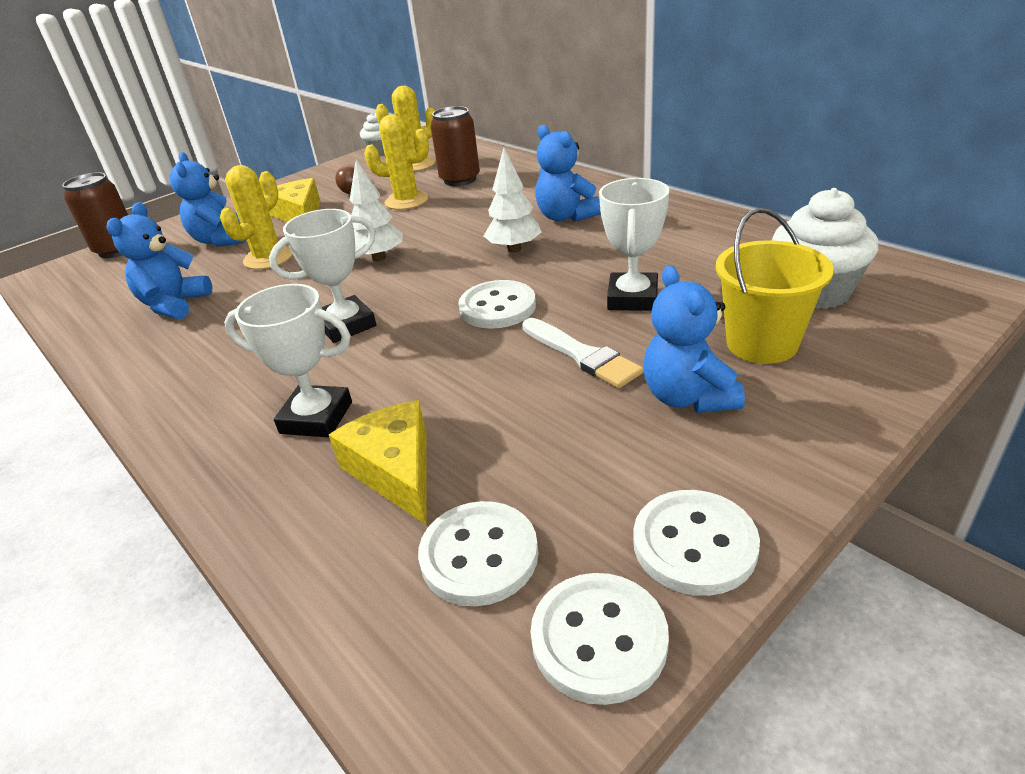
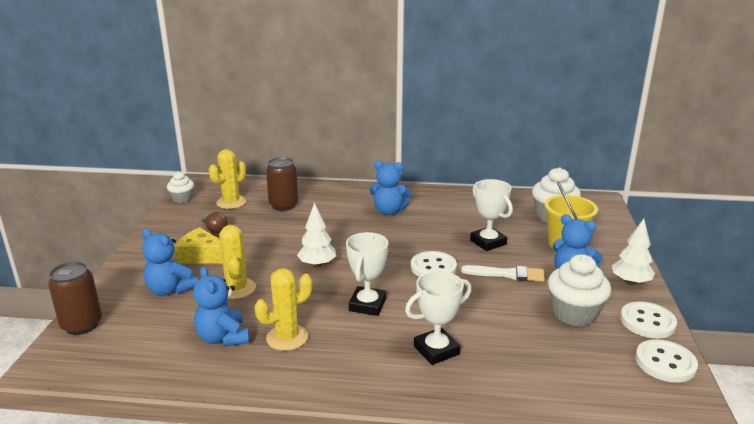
camera: 45 degrees left, 10 degrees down
(395, 470) = (512, 351): yellow cheese -> none
(406, 201) = (270, 227): yellow cactus -> yellow cactus (287, 338)
(479, 555) = (593, 361): white button -> none
(514, 249) = (390, 236): white tree -> white tree (630, 282)
(583, 462) = (574, 314): none -> white cupcake

